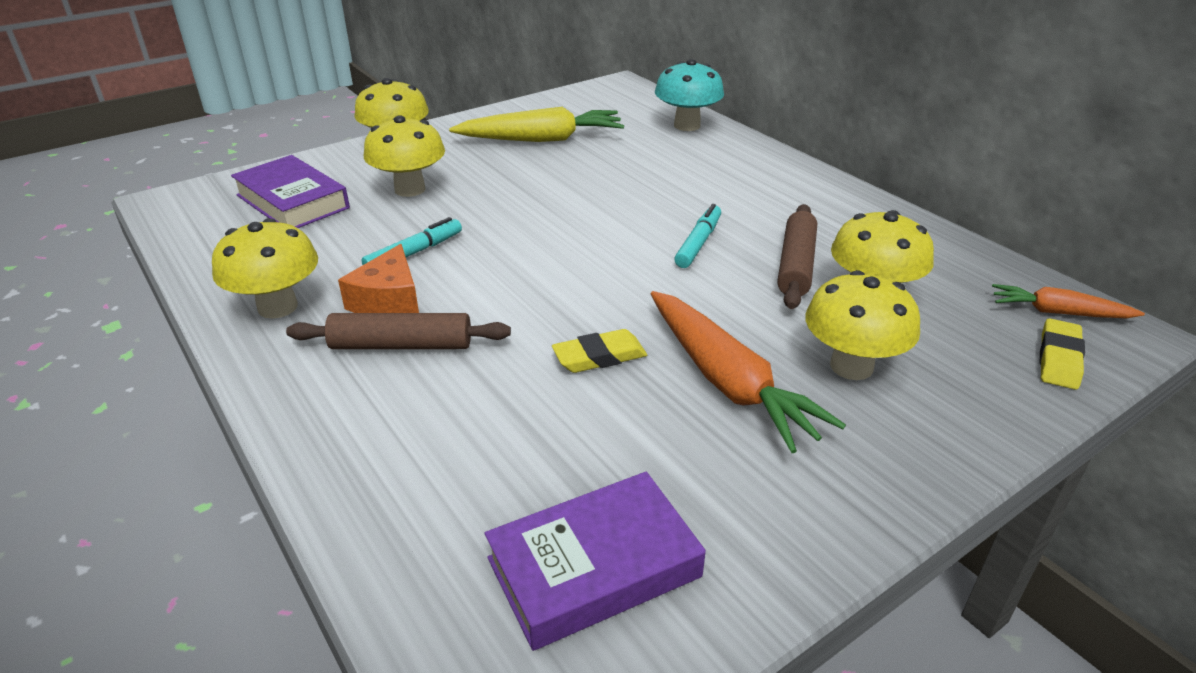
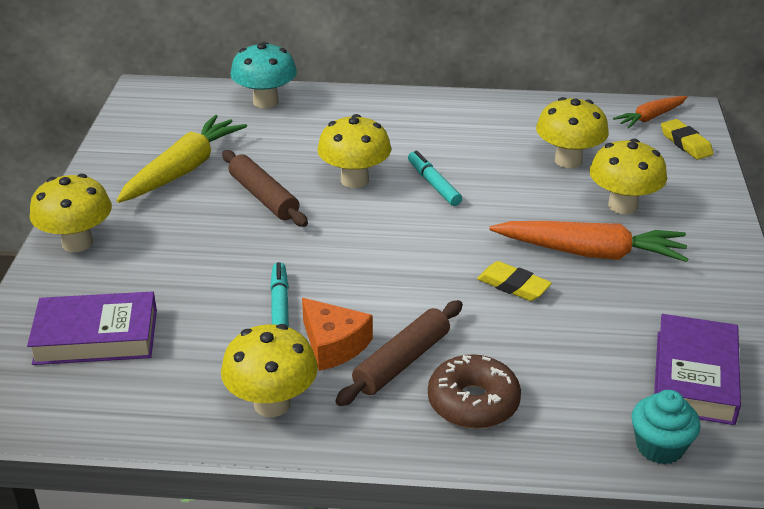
camera: 50 degrees left, 0 degrees up
(379, 414) = (473, 402): none -> brown donut
(410, 189) = (170, 267): yellow mushroom -> yellow mushroom (354, 180)
(425, 593) = (660, 447): none -> turquoise cupcake
(599, 357) = (513, 286): yellow eraser -> yellow eraser turned 75 degrees counterclockwise
(795, 265) = (505, 165): brown rolling pin -> brown rolling pin (263, 197)

